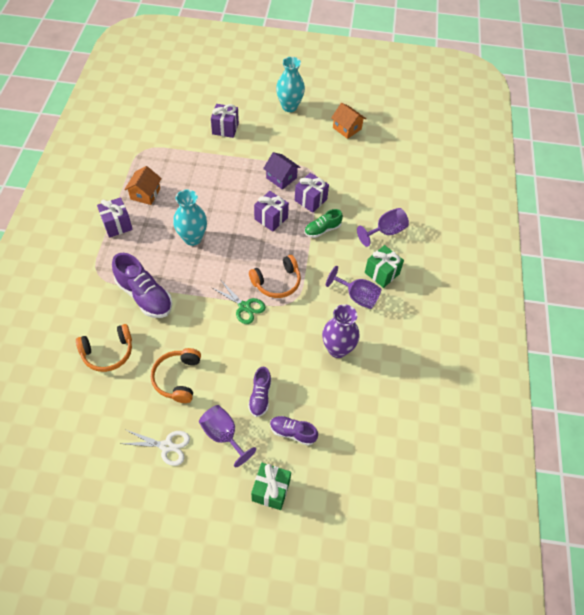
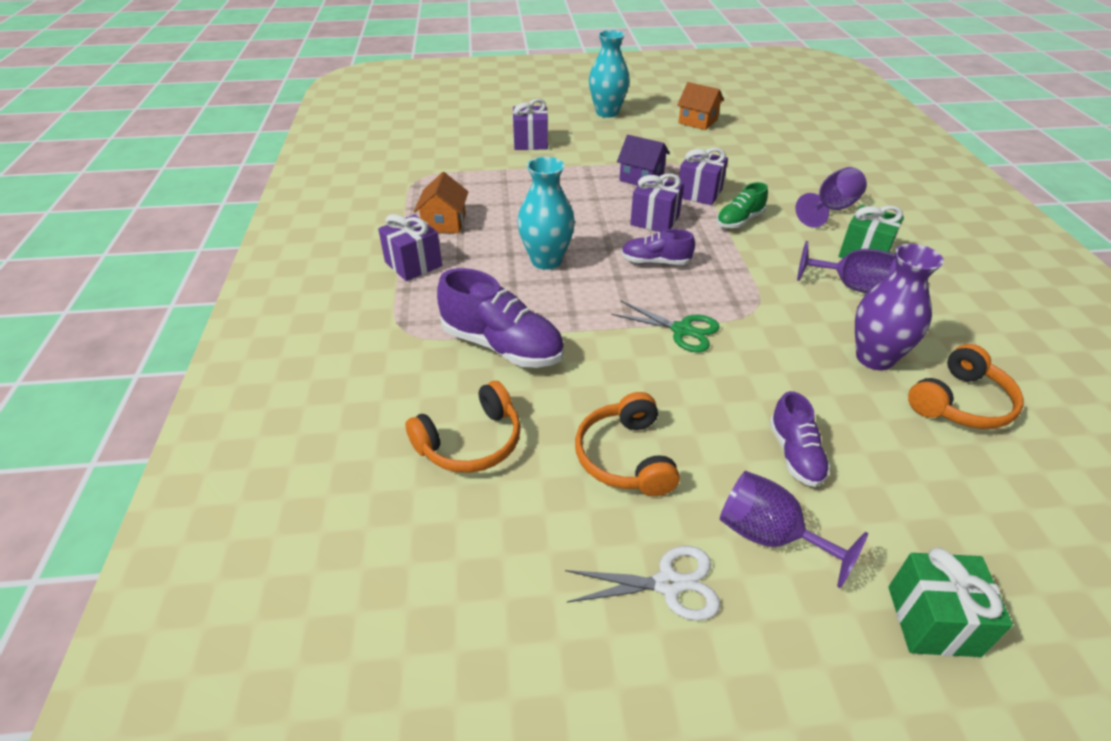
camera: 10 degrees left, 15 degrees down
(277, 282) = (714, 290): orange headphones -> orange headphones (960, 403)
(292, 433) = (896, 501): purple shoe -> purple shoe (655, 262)

